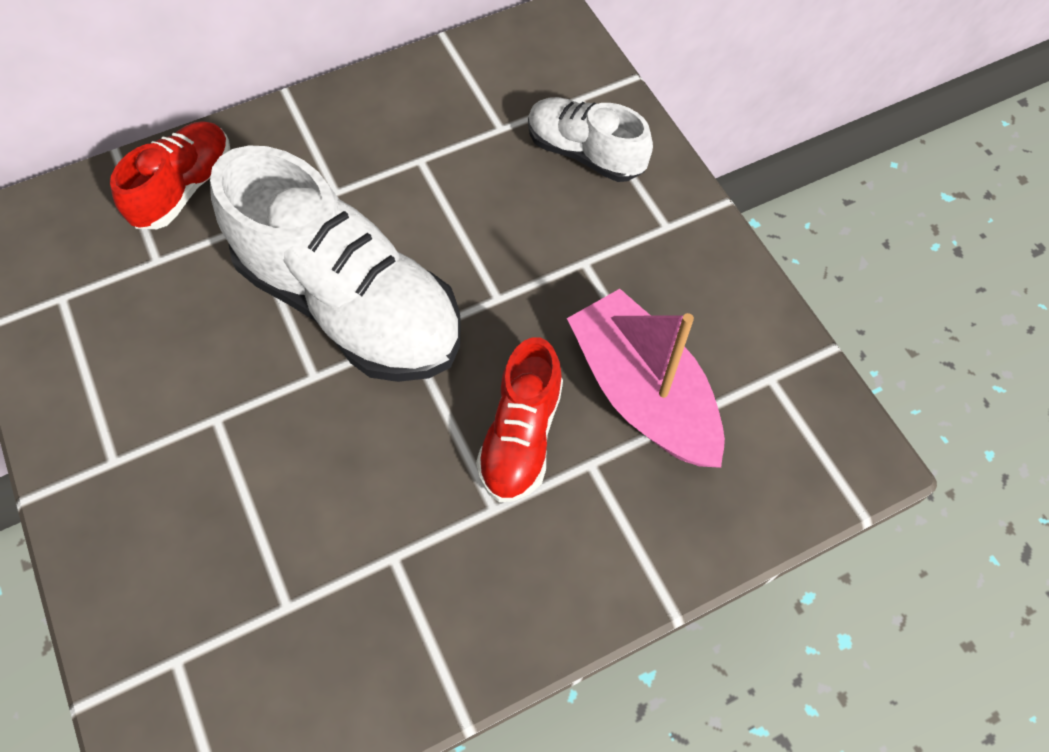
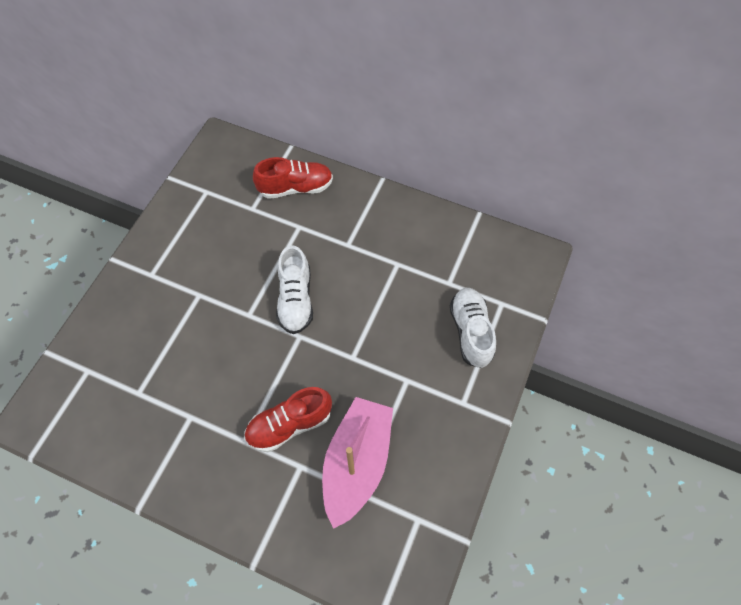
camera: 50 degrees right, 0 degrees up
(350, 304) = (295, 299): white shoe -> white shoe, size x0.53

